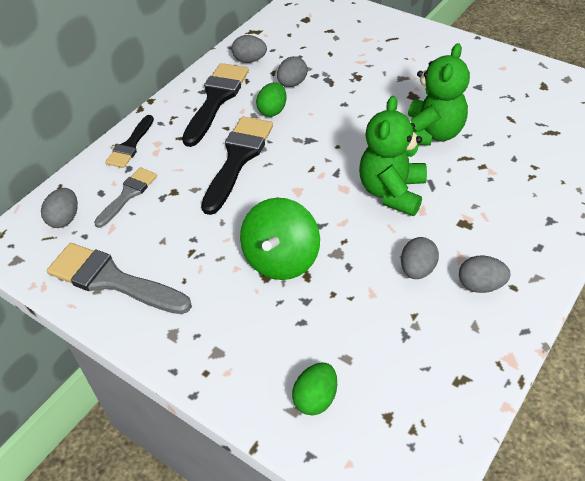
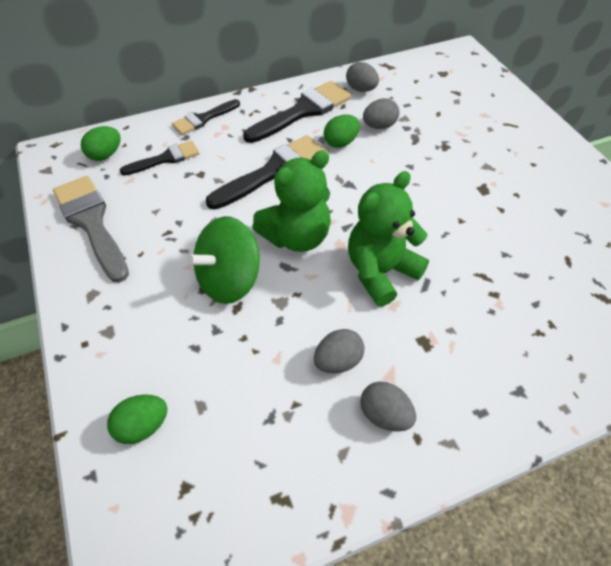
camera: 30 degrees right, 5 degrees up
(65, 219) = (105, 155): grey egg -> green egg
(128, 194) = (165, 159): grey brush -> black brush
(431, 134) = (469, 234): green teddy bear -> green teddy bear (296, 237)

